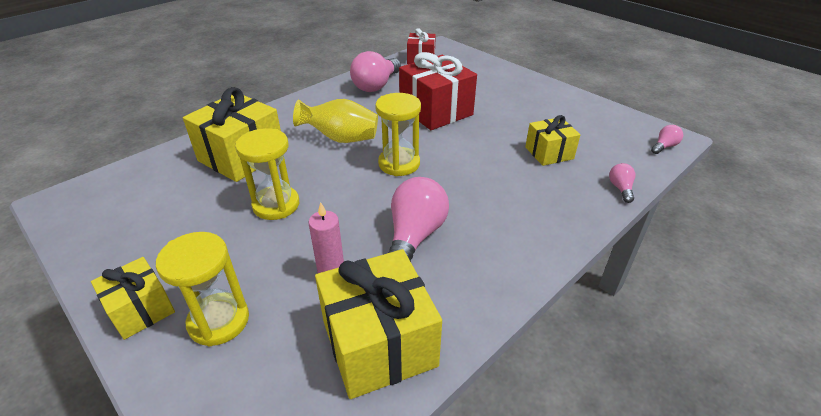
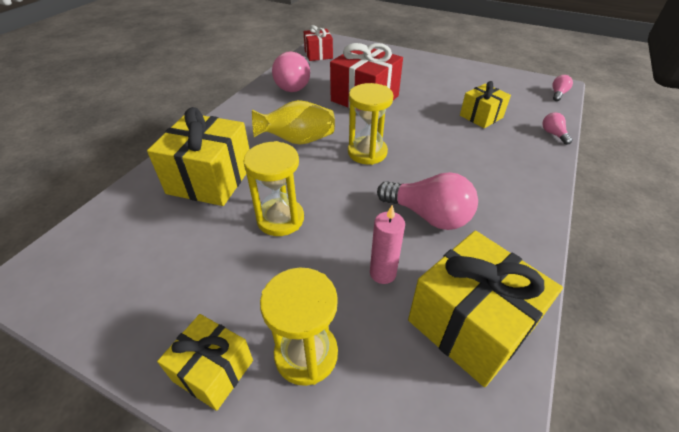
camera: 20 degrees left, 5 degrees up
(414, 236) = (428, 215): pink light bulb -> pink light bulb turned 120 degrees clockwise

